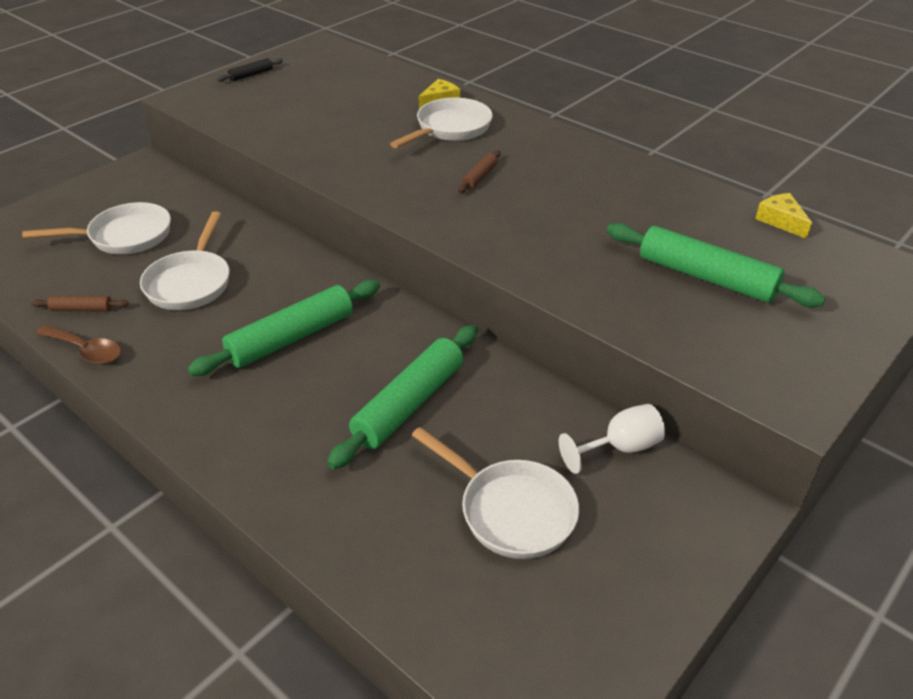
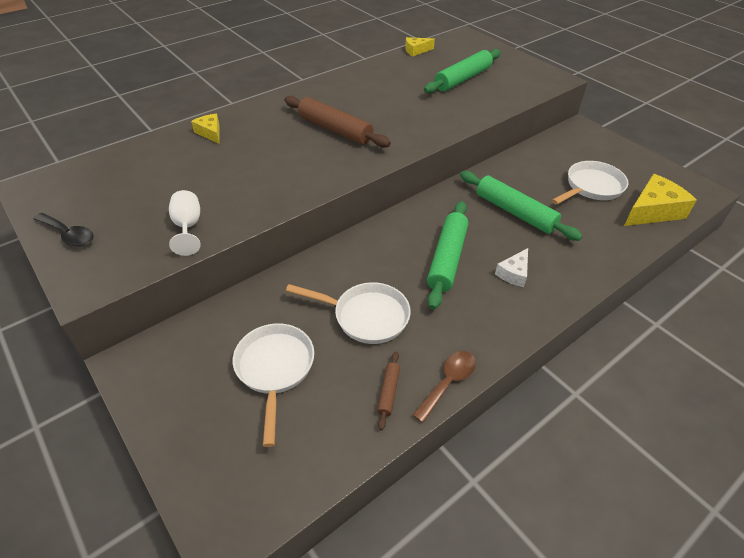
camera: 80 degrees left, 5 degrees up
(251, 75) = (69, 235): black rolling pin -> black spoon
(266, 403) = (514, 273): none -> white cheese
(291, 338) = (447, 259): green rolling pin -> green rolling pin turned 45 degrees clockwise
(450, 129) = (258, 133): white pan -> none
(458, 606) = (652, 211): none -> yellow cheese
(480, 177) = (335, 130): brown rolling pin -> brown rolling pin, size x2.14
(620, 448) = (546, 149): white goblet -> white goblet (188, 227)

